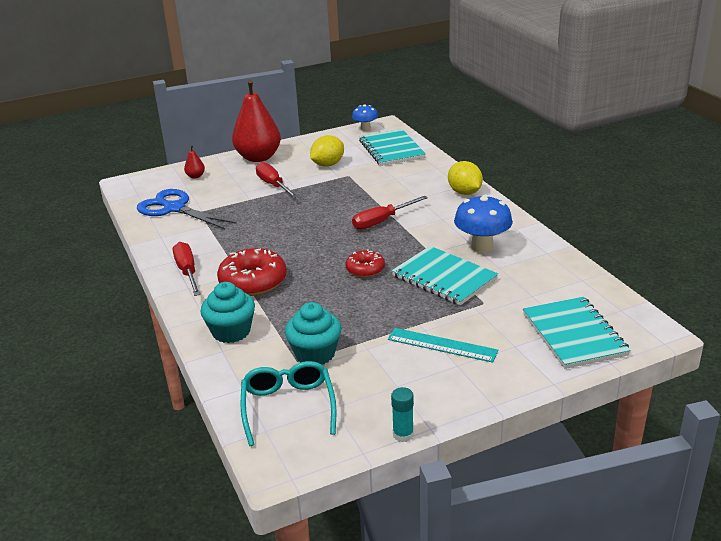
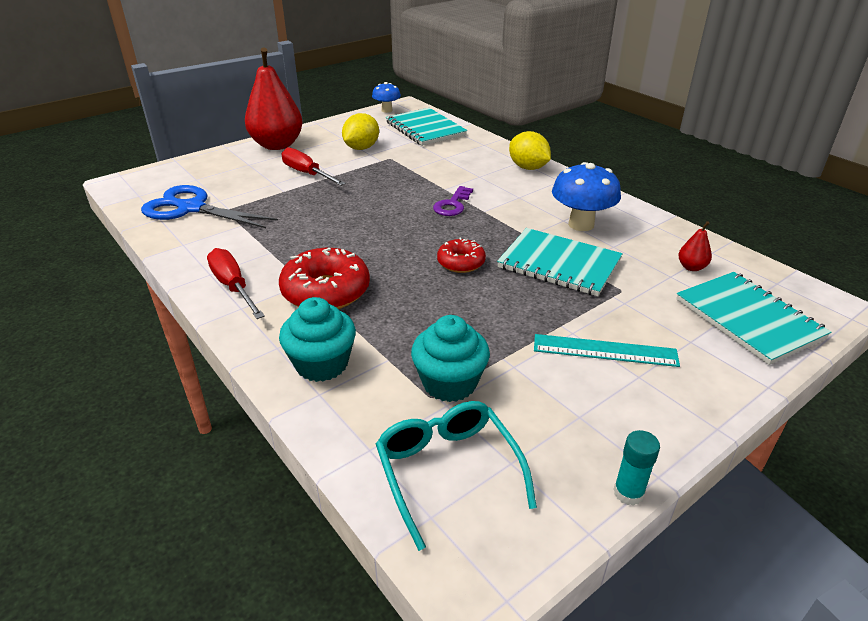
camera: 15 degrees left, 5 degrees up
(195, 176) = (207, 170): red pear -> red pear (691, 267)
(382, 221) = (452, 205): red screwdriver -> purple key

